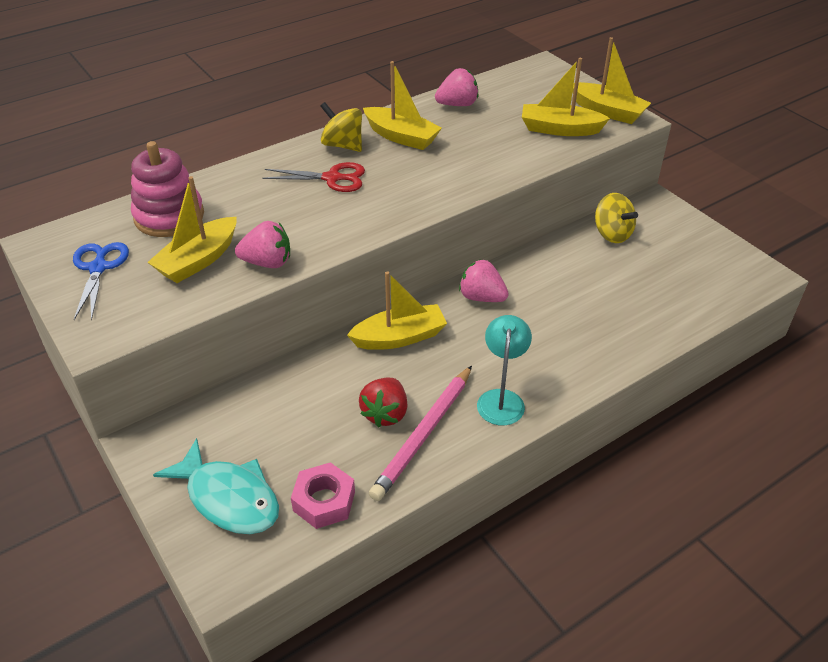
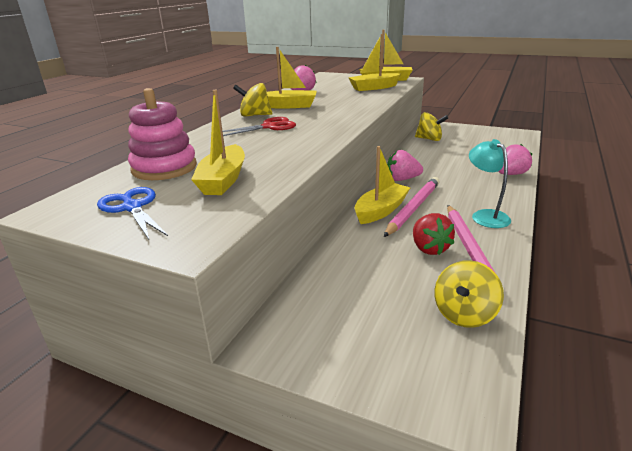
camera: 30 degrees left, 15 degrees down
(229, 498) = (390, 348): turquoise fish -> none
(267, 262) = (282, 167): pink strawberry -> pink strawberry (511, 174)
(324, 501) = (464, 314): pink nut -> yellow spinning top
(437, 350) = (413, 208): none -> pink pencil

